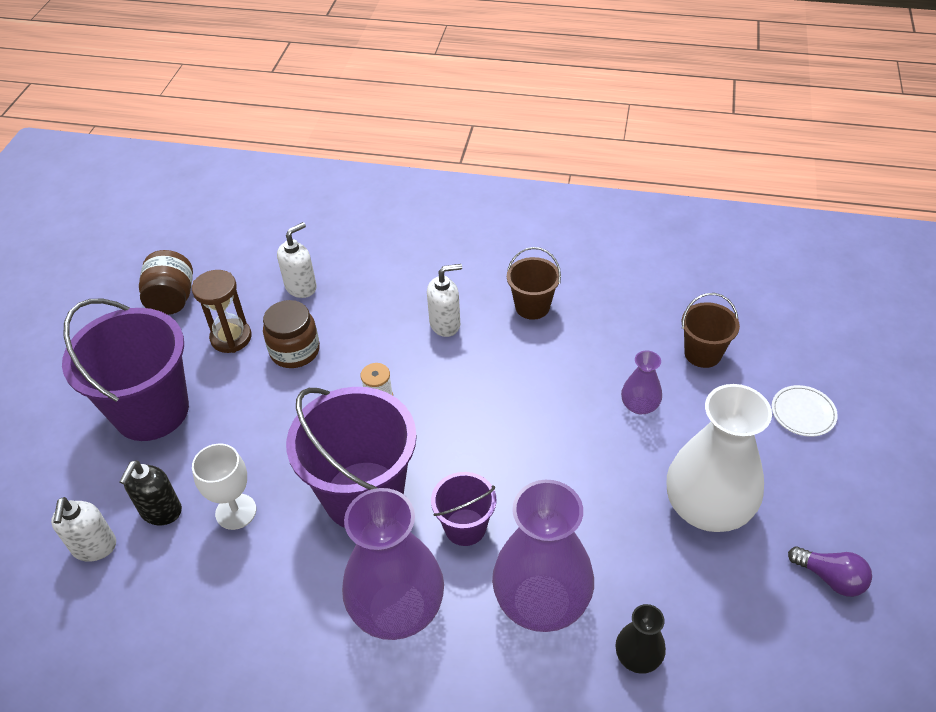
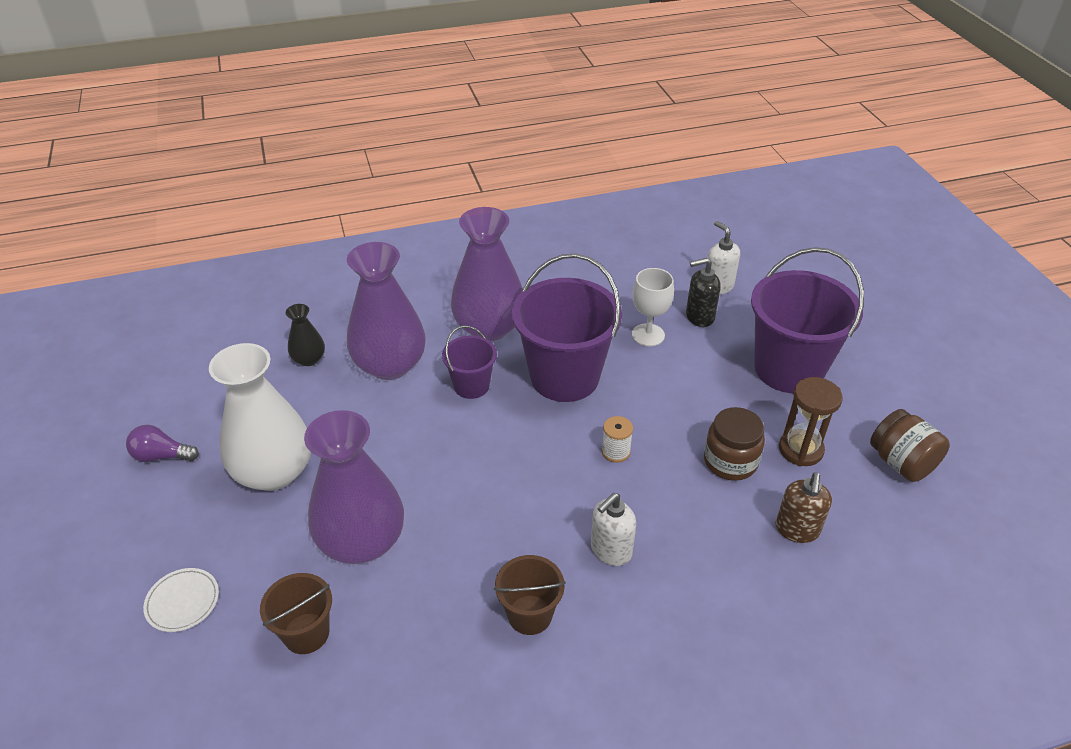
camera: 150 degrees right, 5 degrees down
(161, 511) = (699, 317): black soap dispenser -> black soap dispenser turned 90 degrees counterclockwise
(301, 287) = (797, 530): white soap dispenser -> brown soap dispenser
(639, 405) = (362, 541): purple vase -> purple vase, size x2.11

